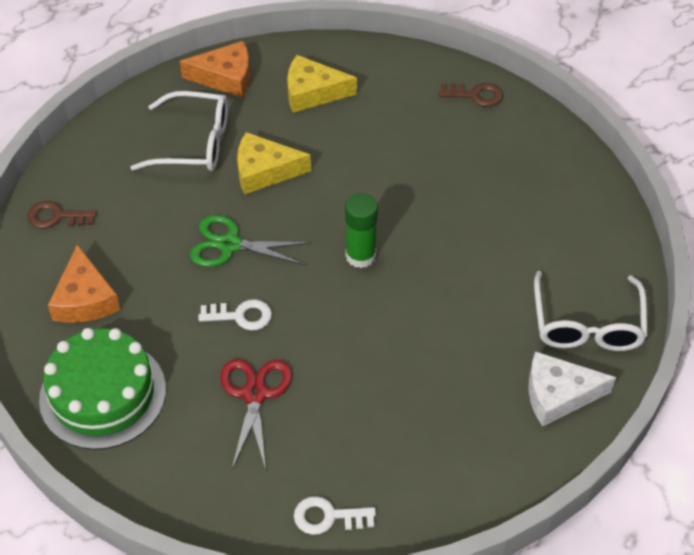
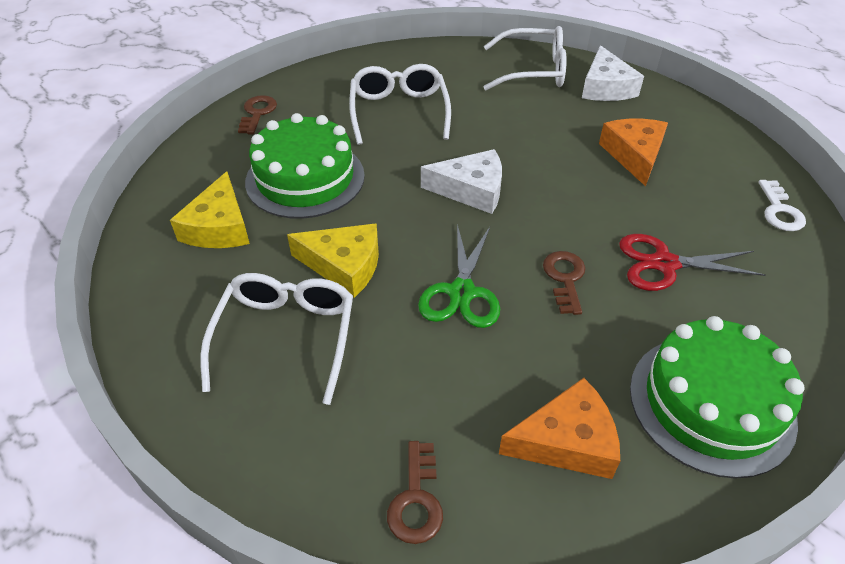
camera: 90 degrees left, 5 degrees down
(225, 77) = (165, 310): orange cheese -> orange cheese (634, 155)
(241, 316) = (565, 278): white key -> brown key
(264, 171) = (344, 265): yellow cheese -> yellow cheese turned 75 degrees counterclockwise
(360, 256) = (471, 190): green glue stick -> white cheese
(375, 138) = (305, 178): none -> green cake
(488, 201) = (399, 111): none -> white glasses

